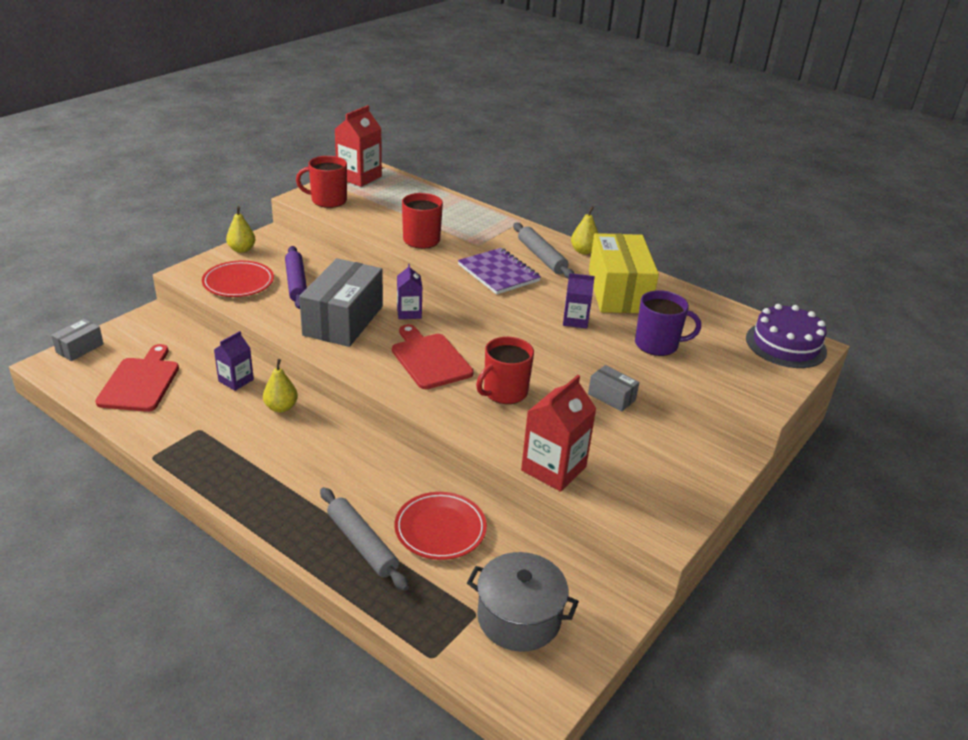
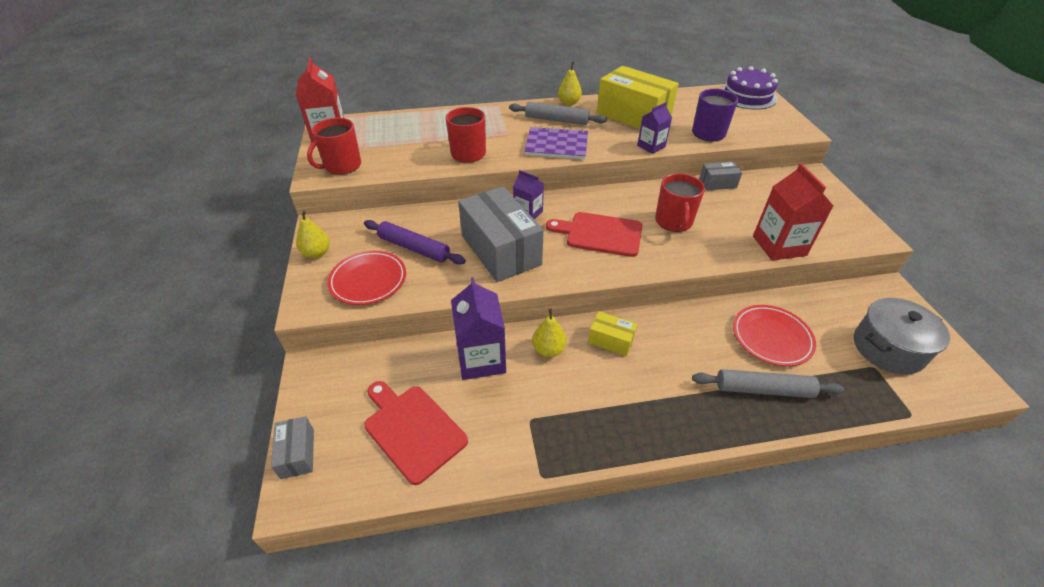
camera: 45 degrees left, 10 degrees up
(236, 380) = (481, 359): purple carton -> purple carton, size x1.67
(327, 435) = (611, 340): none -> yellow box

